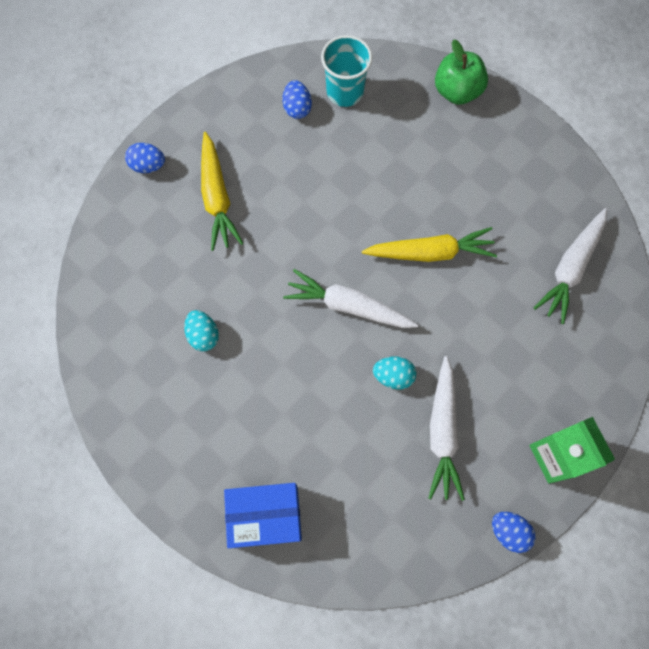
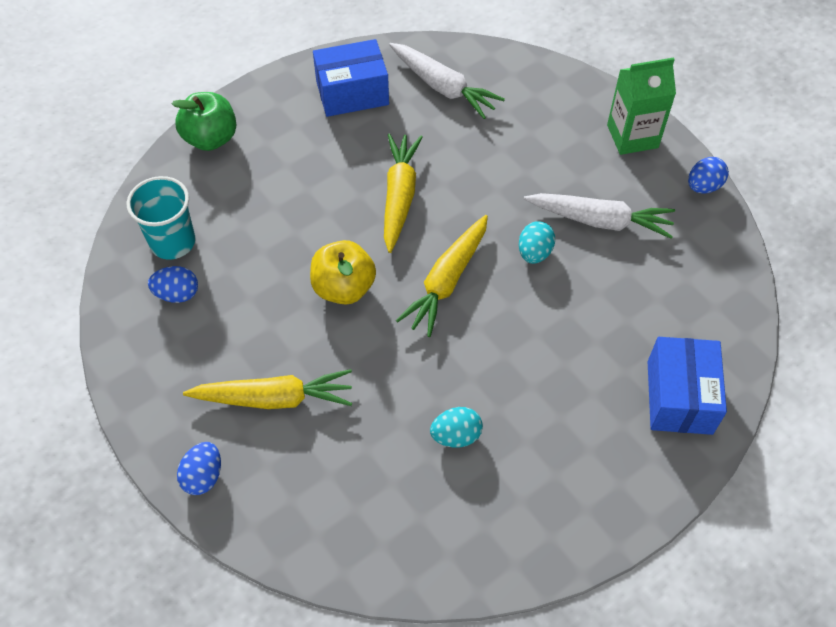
camera: 80 degrees left, 15 degrees down
(326, 226) = (344, 288): none -> yellow apple
(348, 306) = (447, 281): white carrot -> yellow carrot
(541, 191) = (352, 93): none -> blue box

